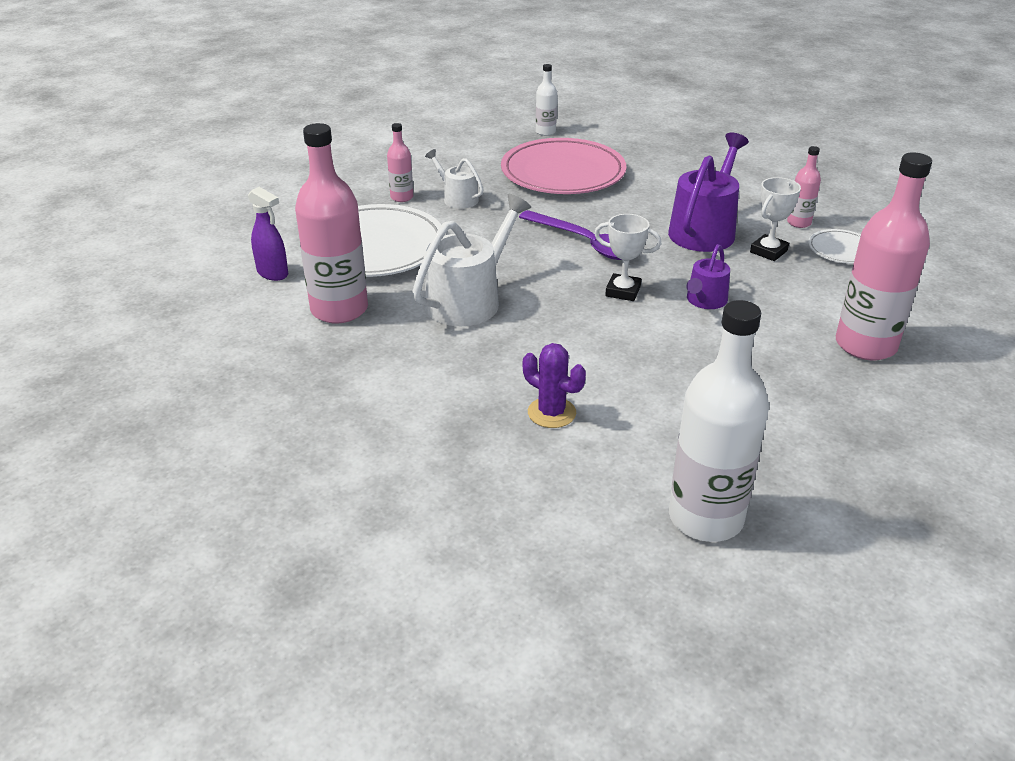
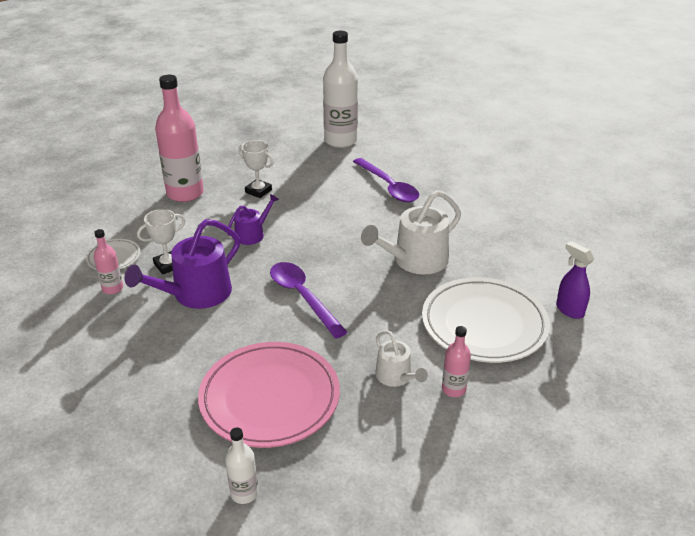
camera: 165 degrees left, 0 degrees up
(339, 309) = (511, 268): pink bottle -> none
(551, 413) = (388, 187): purple cactus -> purple spoon
(623, 291) = (302, 250): white trophy -> white trophy (258, 191)

